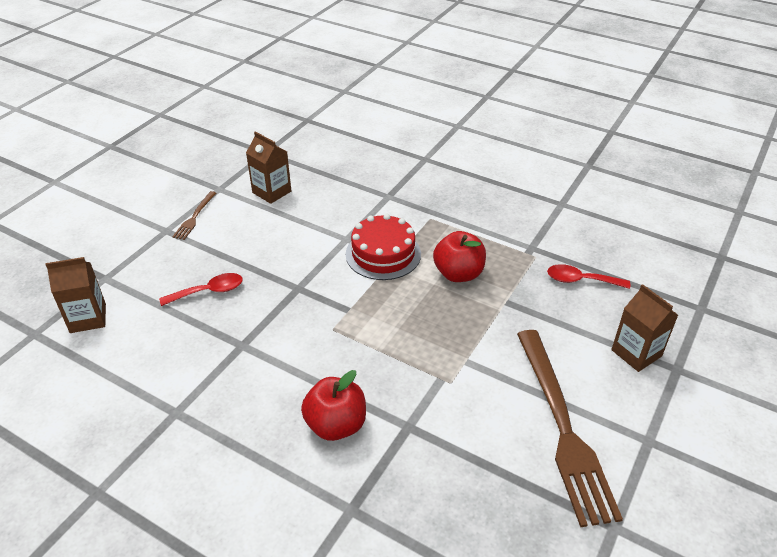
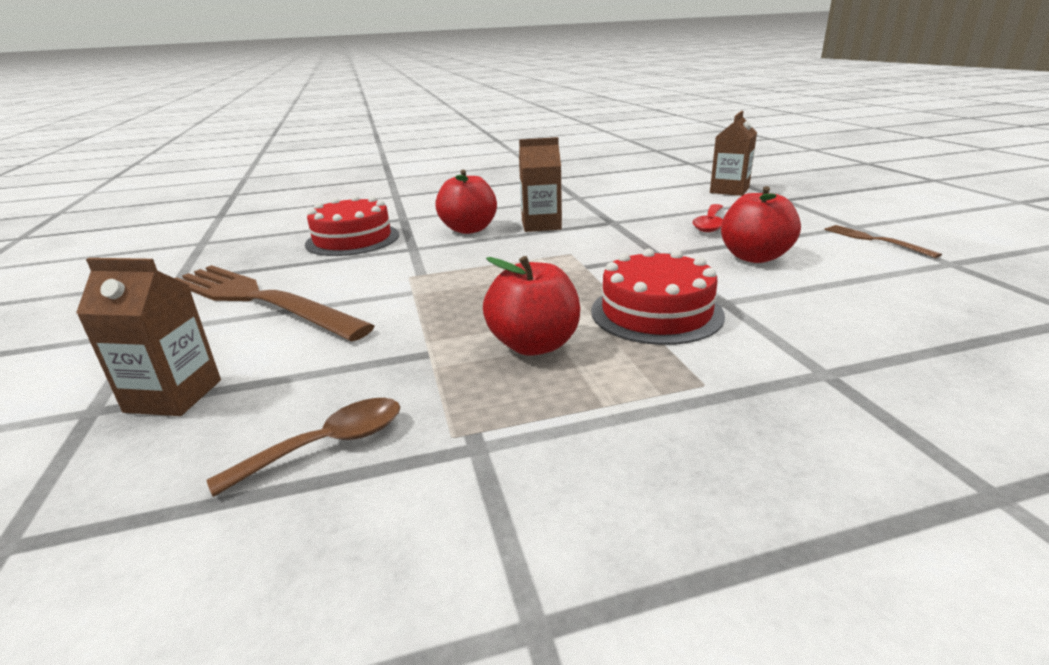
camera: 135 degrees right, 15 degrees down
(267, 250) = (754, 257): none -> red apple
(271, 192) = (916, 289): brown carton -> brown carton (541, 225)
(434, 492) = (352, 239): none -> red cake
(580, 280) = (328, 445): red spoon -> brown spoon

